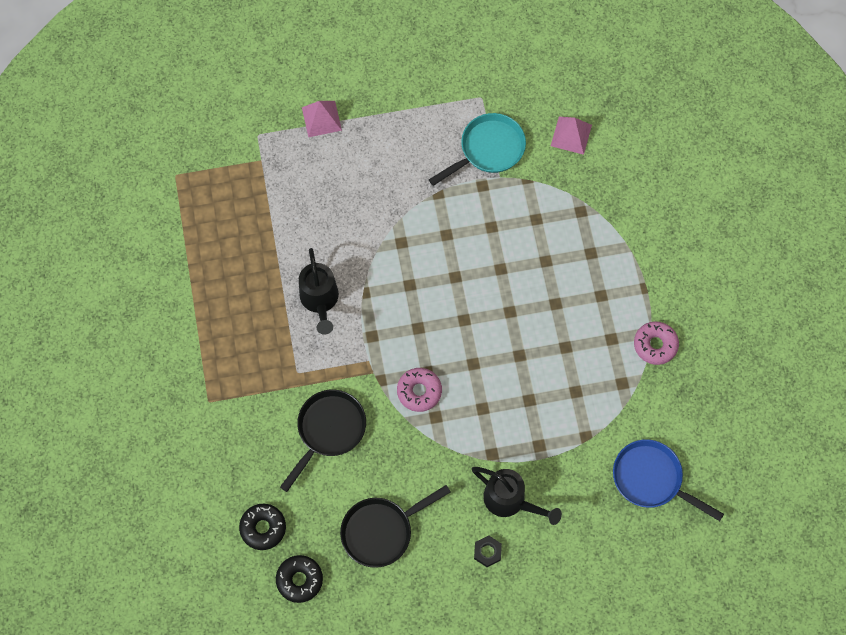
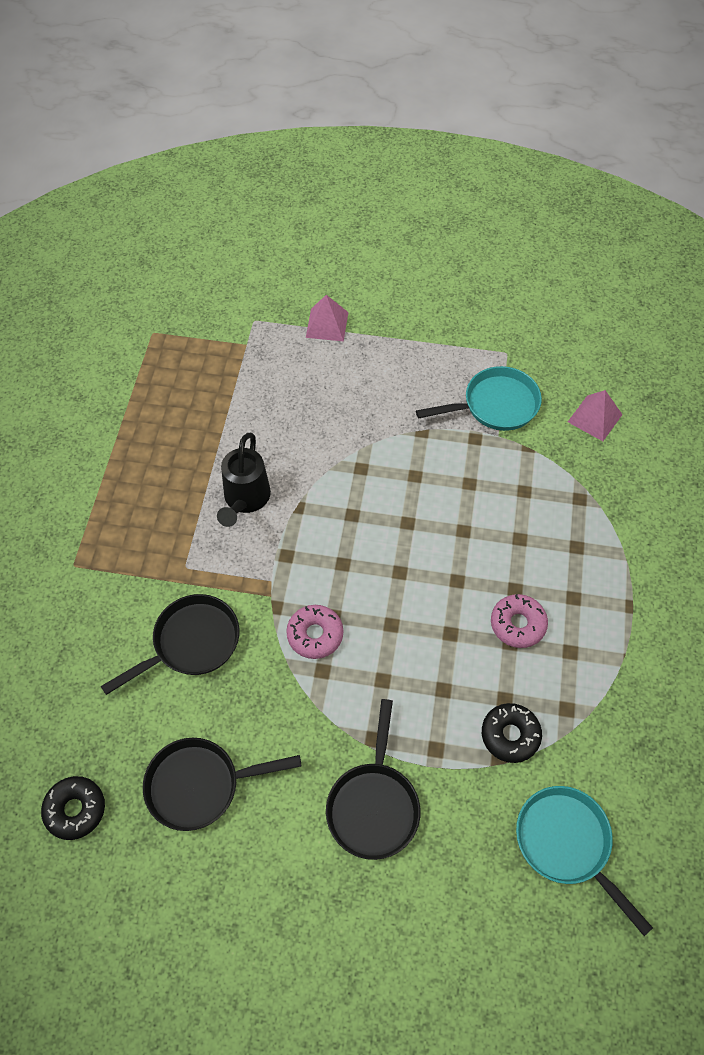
camera: 20 degrees right, 10 degrees down
(263, 528) = (63, 730): black donut -> black donut (510, 735)
(487, 552) = (320, 862): black nut -> none
(510, 501) = (373, 805): black watering can -> black pan
(651, 479) = (567, 844): blue pan -> turquoise pan
(655, 345) = (623, 677): pink donut -> pink donut (517, 624)

